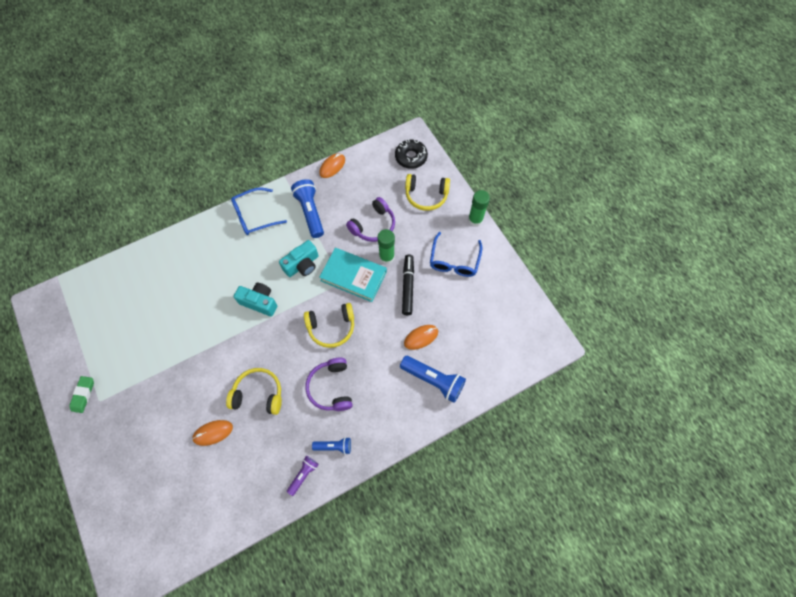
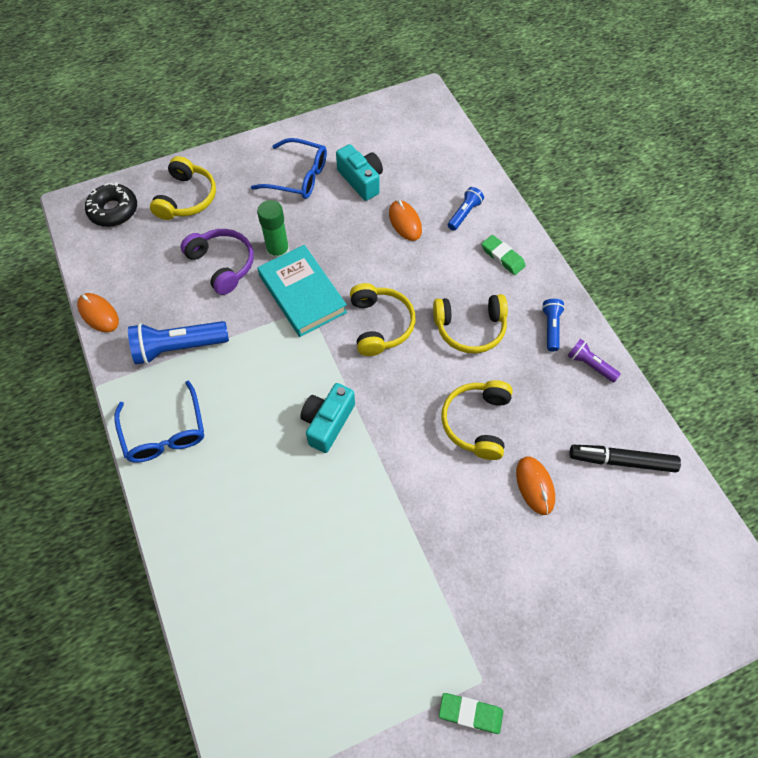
camera: 85 degrees left, 5 degrees down
(302, 265) = (272, 361): turquoise camera -> turquoise camera (361, 180)
(331, 387) = (470, 328): purple headphones -> yellow headphones
(353, 276) = (302, 294): turquoise book -> turquoise book turned 60 degrees counterclockwise
(395, 410) = (502, 257): none -> green eraser
(408, 286) = (328, 230): black marker -> black marker (621, 461)
(434, 380) = (464, 214): blue flashlight -> blue flashlight, size x0.56
(475, 220) = (239, 148): green glue stick -> none

